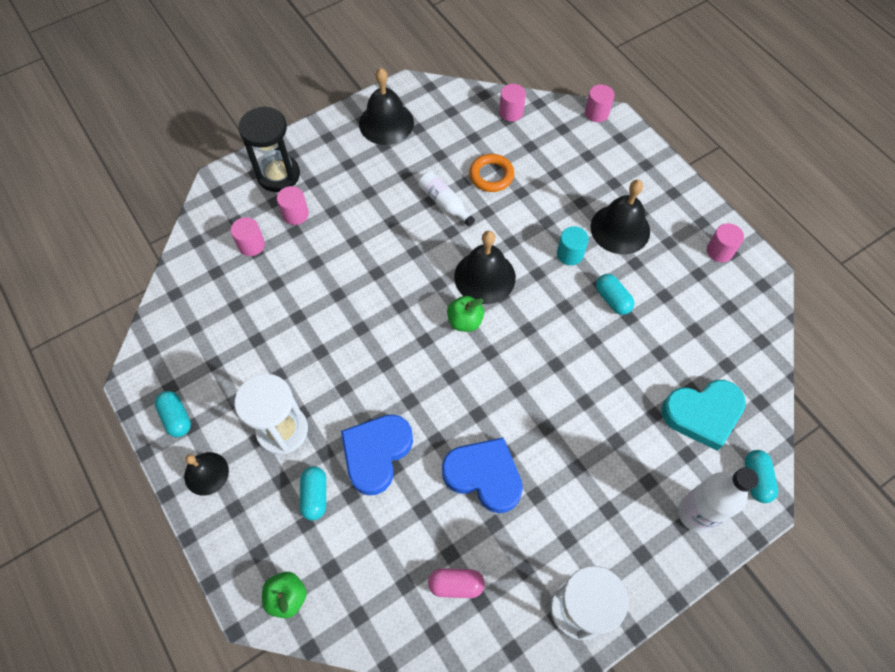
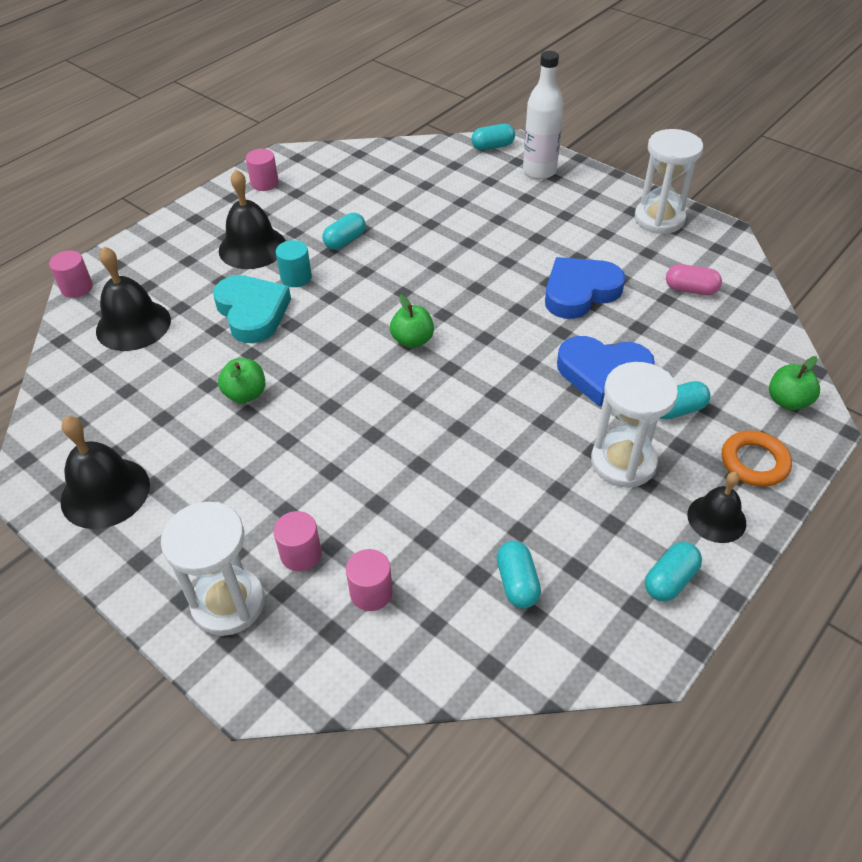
camera: 105 degrees left, 15 degrees down
(219, 325) = (517, 583): none -> turquoise capsule
(278, 175) = (228, 603): black hourglass -> white hourglass
(444, 203) = (245, 394): white bottle -> green apple
(456, 584) = (690, 289): pink capsule -> pink capsule turned 60 degrees counterclockwise
(484, 476) = (579, 292): blue heart -> blue heart turned 45 degrees clockwise
(485, 277) = (347, 336): black bell -> black bell (133, 325)
(491, 175) = (192, 360): orange ring -> orange ring (754, 462)
(511, 112) = (78, 362): pink cylinder -> none
(702, 414) = (447, 176): turquoise heart -> turquoise heart (252, 312)

